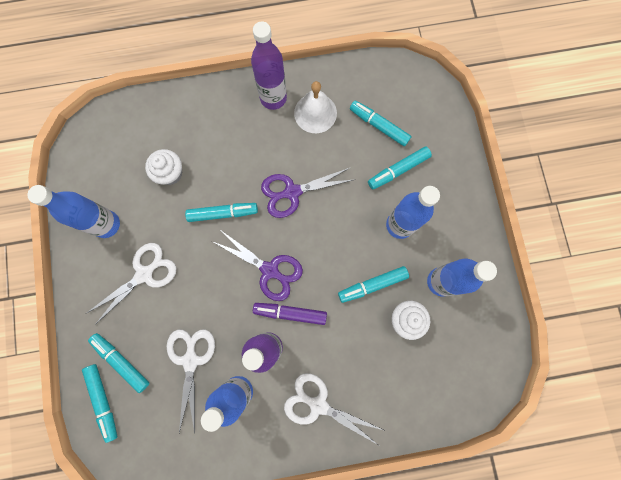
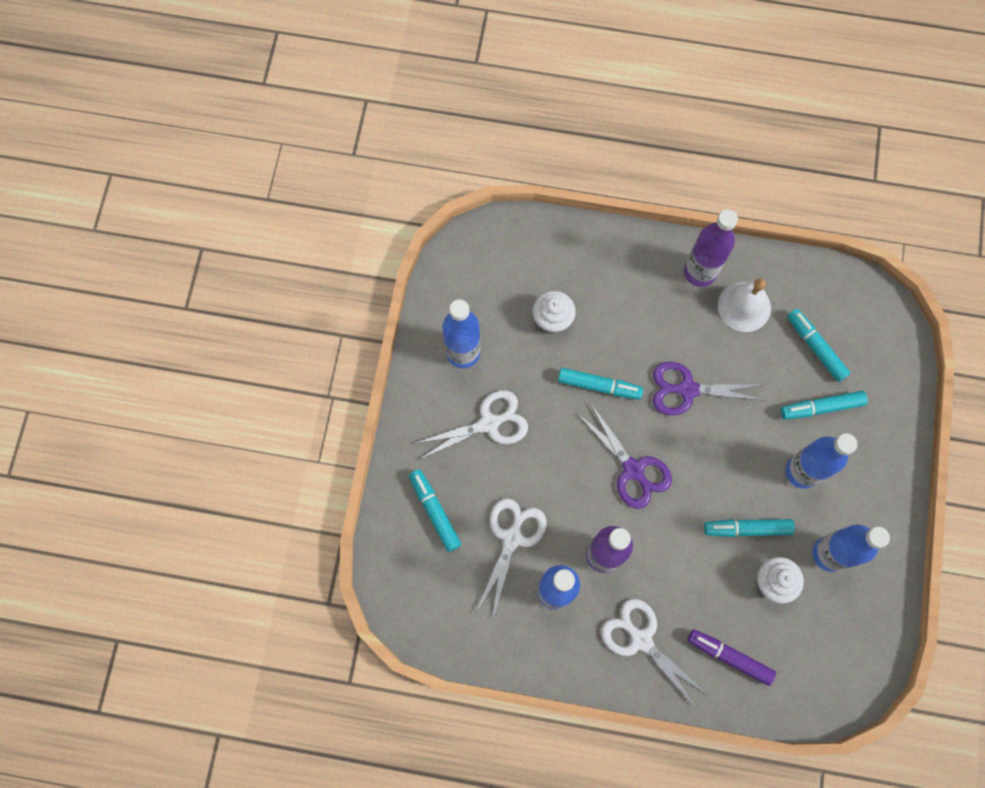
camera: 20 degrees right, 5 degrees down
(103, 401) = (402, 547): turquoise marker -> none
(290, 313) = (641, 526): purple marker -> purple marker (729, 657)

